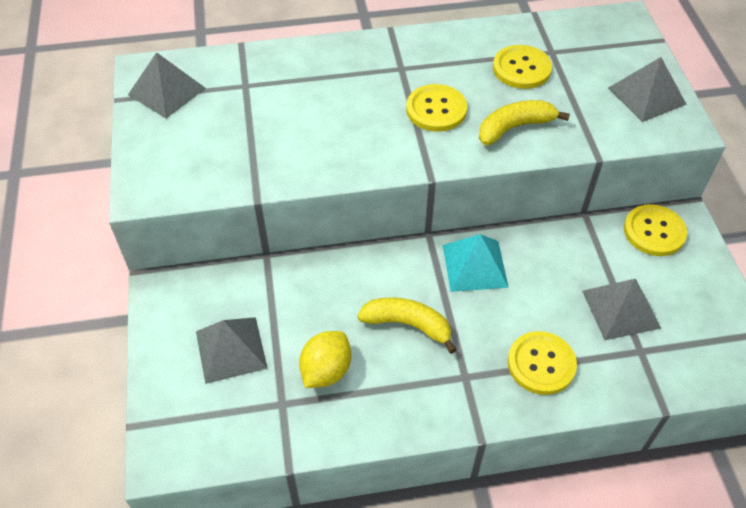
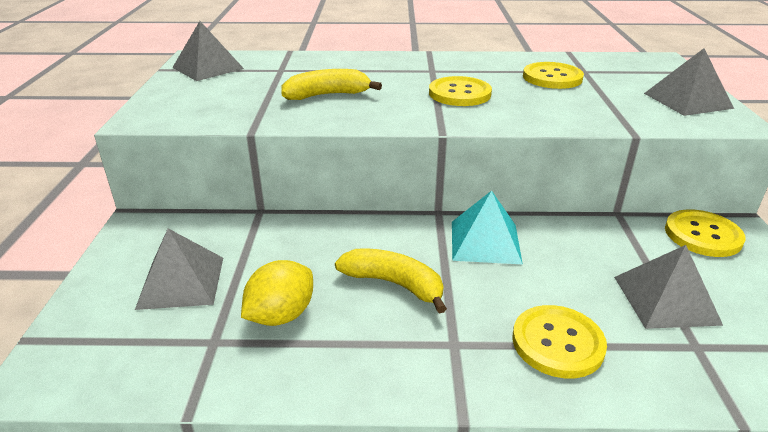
camera: 10 degrees right, 20 degrees down
(514, 127) = (540, 109): yellow banana -> yellow banana (327, 95)

